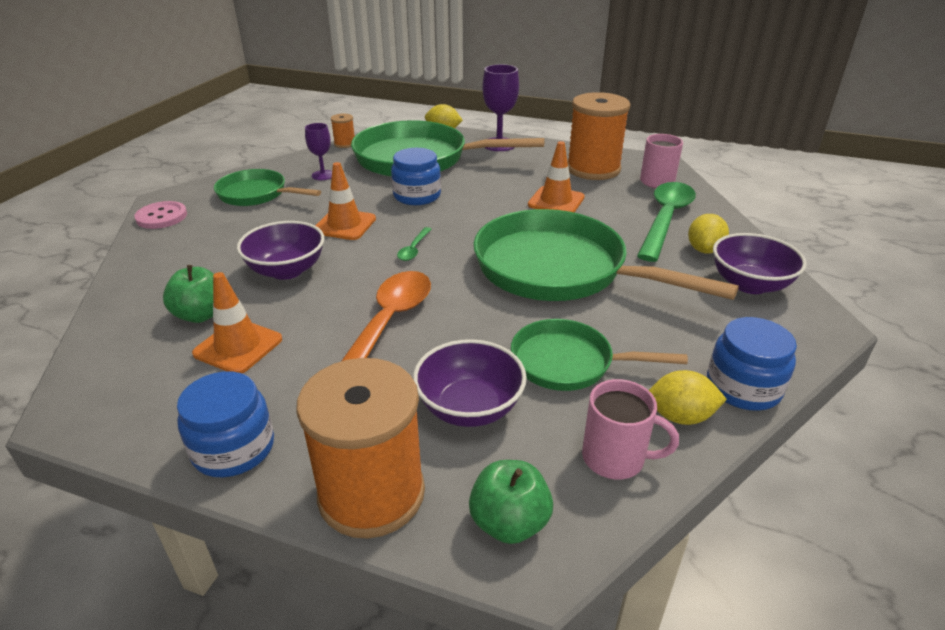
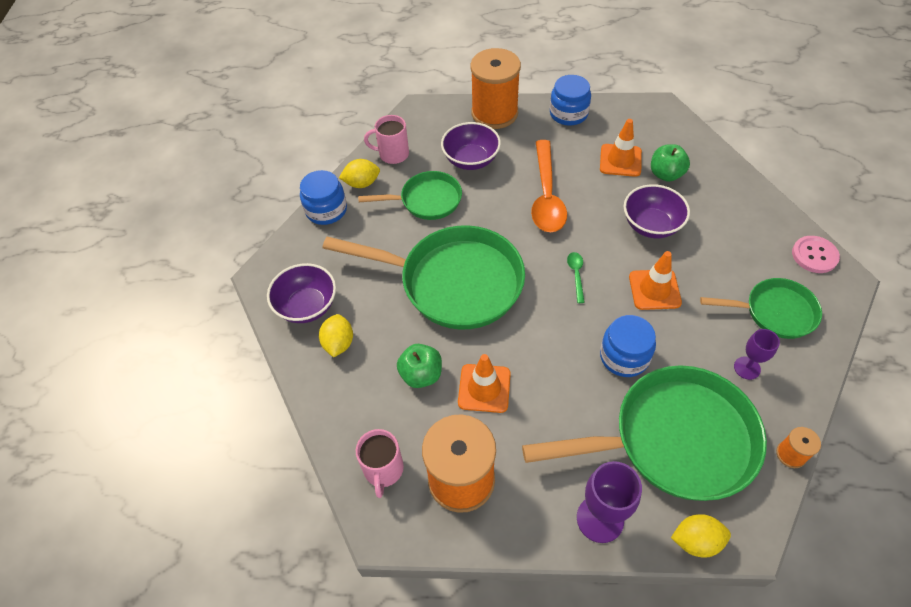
camera: 165 degrees right, 20 degrees up
(509, 522) = (433, 118): green apple -> green apple (421, 375)
(665, 219) = (372, 385): green spoon -> none

